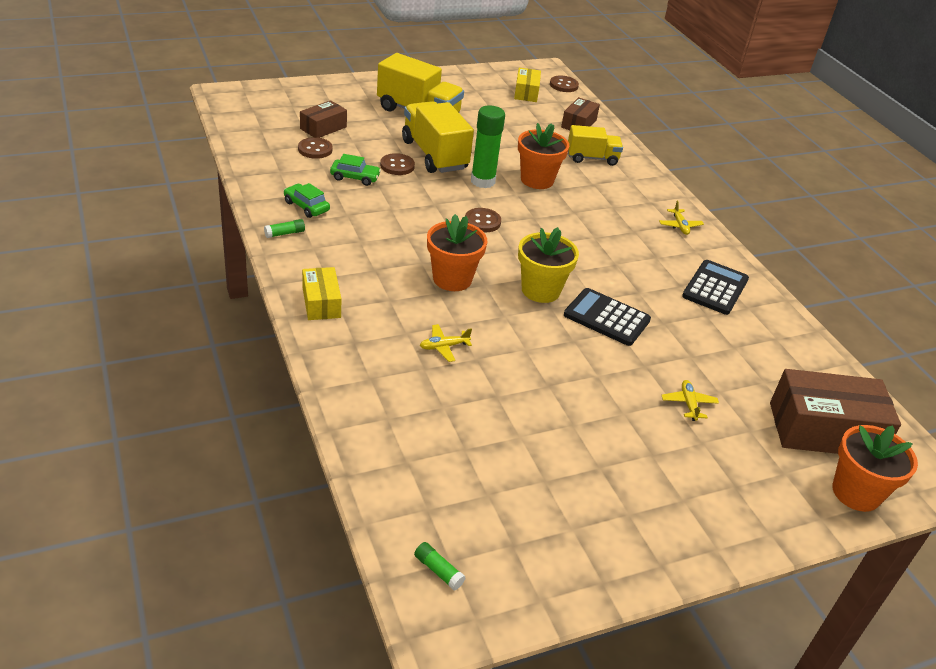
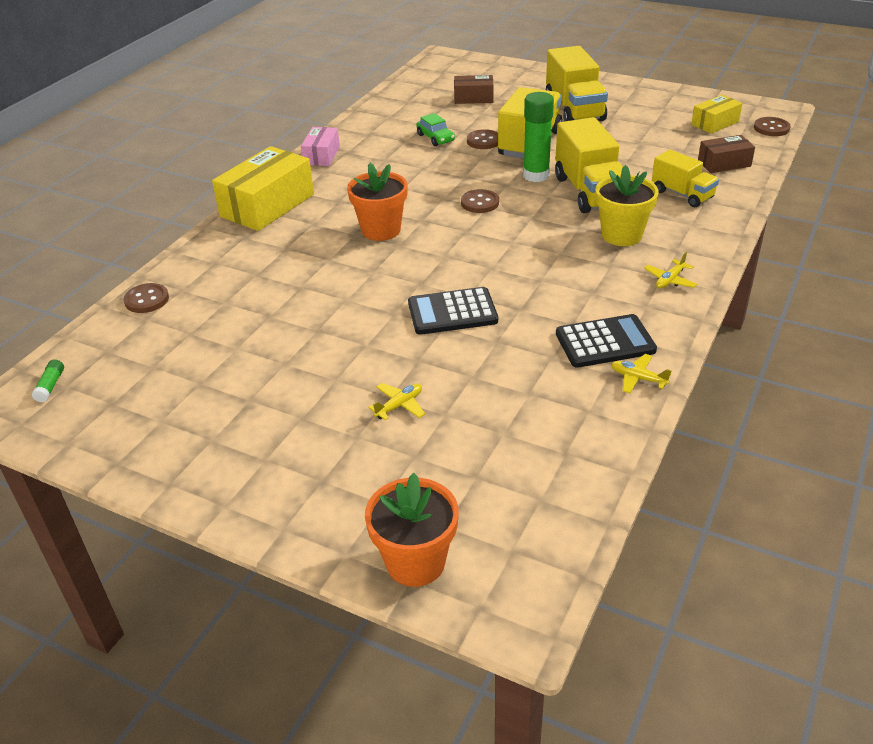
camera: 55 degrees right, 0 degrees up
(285, 233) = (321, 155): green glue stick -> pink box
(306, 206) = (366, 144): green car -> none
(315, 149) = (440, 110): brown button -> brown button (147, 300)
(321, 303) = (267, 205): yellow box -> yellow box, size x1.81
(444, 347) = (293, 268): yellow plane -> yellow plane (638, 378)
(537, 180) = (589, 192): orange flower pot -> yellow truck
(540, 290) = (435, 268): yellow flower pot -> yellow flower pot (621, 235)
(606, 318) = (452, 312): black calculator -> black calculator turned 90 degrees counterclockwise
(824, 430) = (485, 501): brown box -> none

